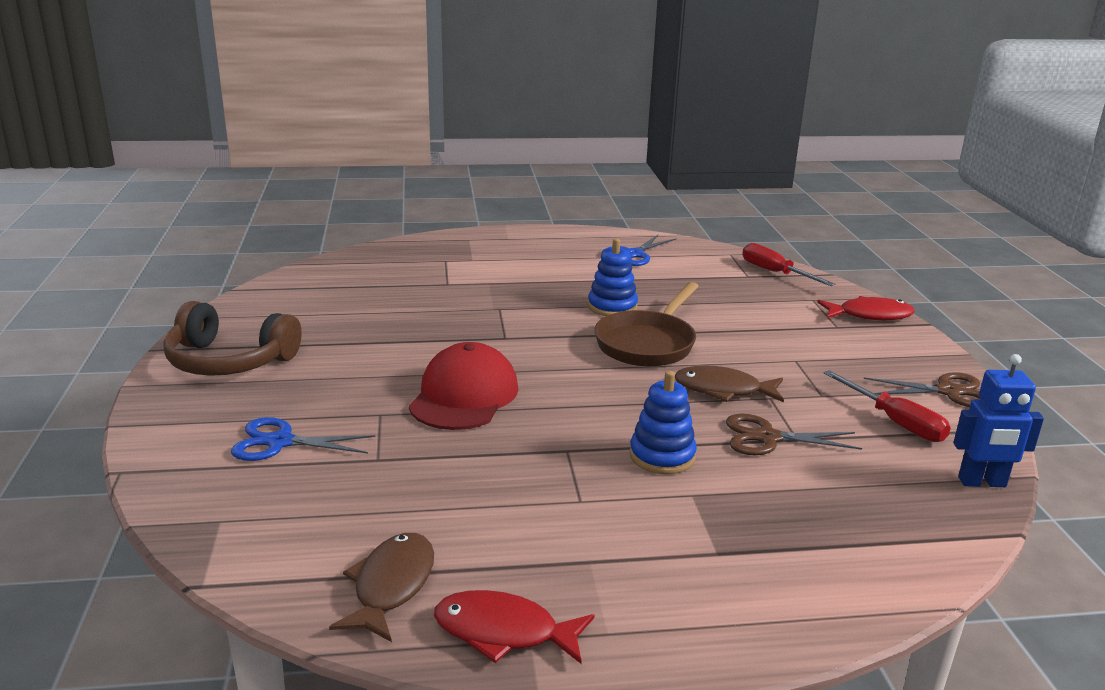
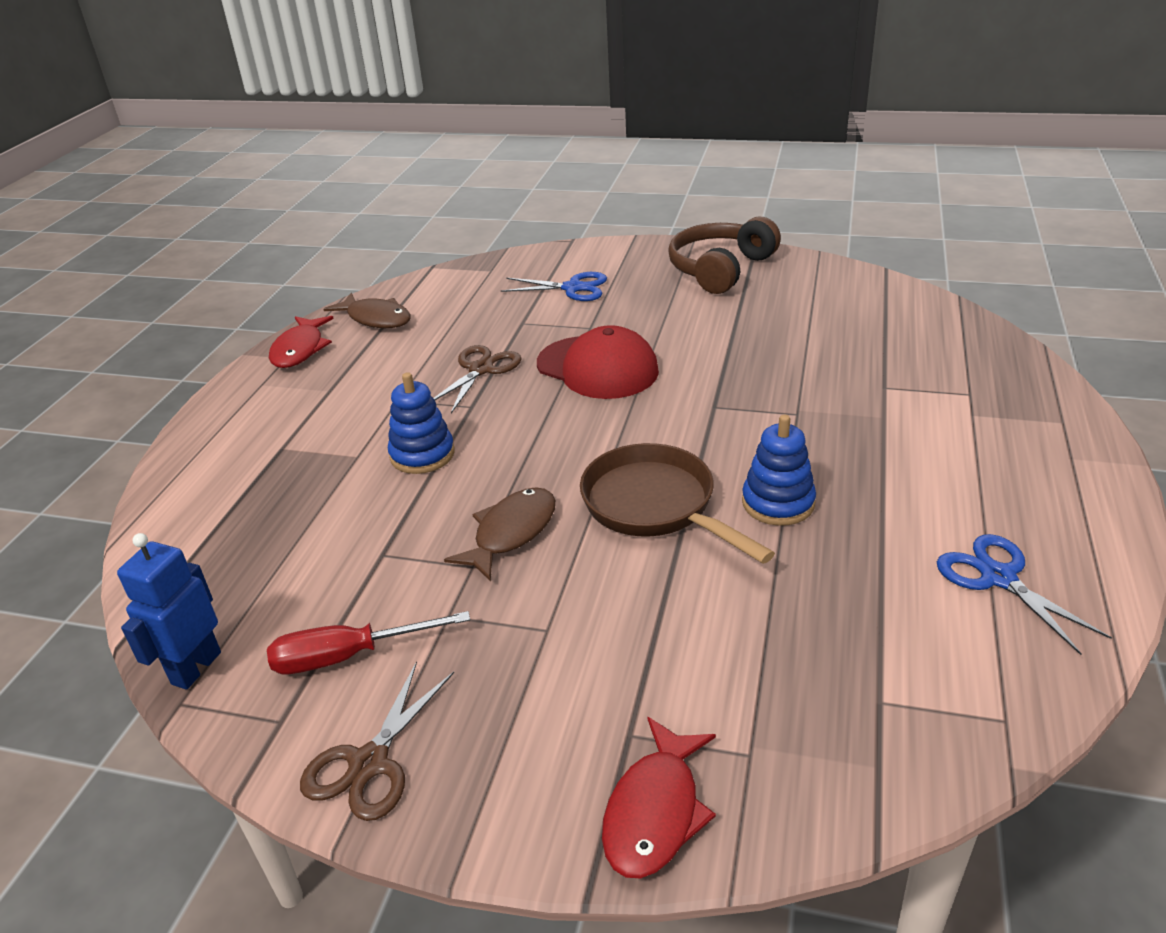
camera: 115 degrees right, 10 degrees up
(280, 442) = (573, 288): blue scissors -> blue scissors turned 75 degrees clockwise
(504, 632) = (300, 350): red fish -> red fish turned 150 degrees clockwise
(767, 437) = (399, 532): brown scissors -> brown scissors (481, 369)
(775, 273) = (891, 752): red screwdriver -> none

